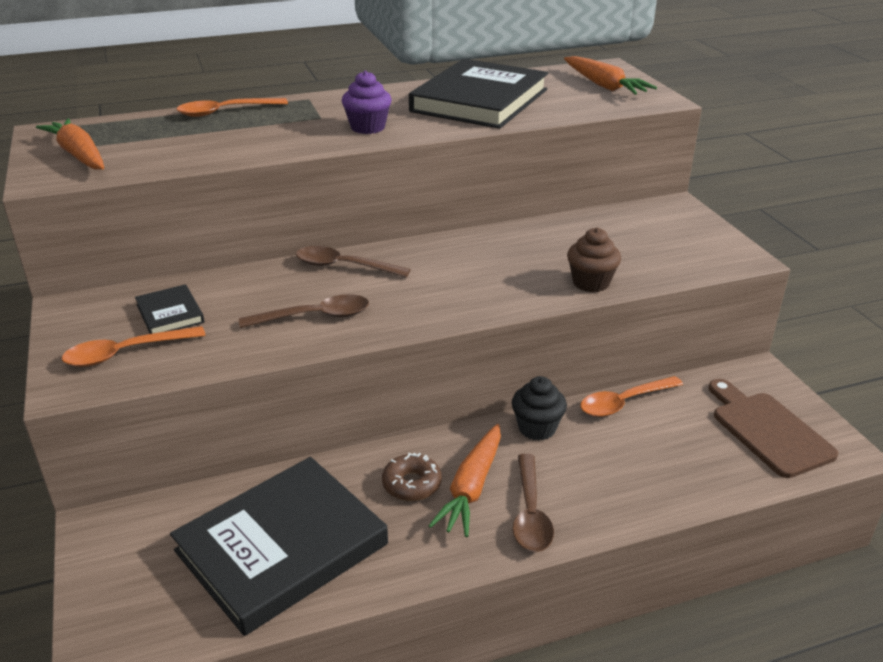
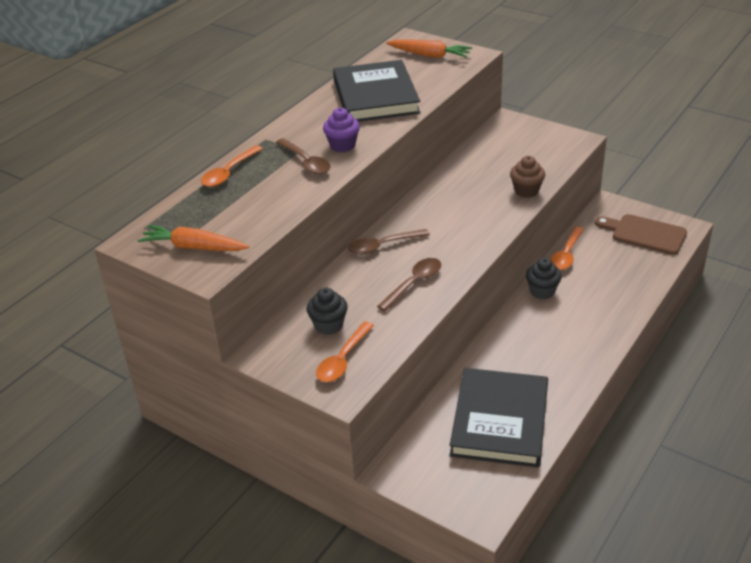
camera: 35 degrees left, 5 degrees up
(170, 313) = (328, 325): black book -> black cupcake
(412, 484) = (519, 354): brown donut -> none
(471, 488) = (549, 339): orange carrot -> none
(530, 513) = (590, 335): brown spoon -> brown spoon (306, 162)

